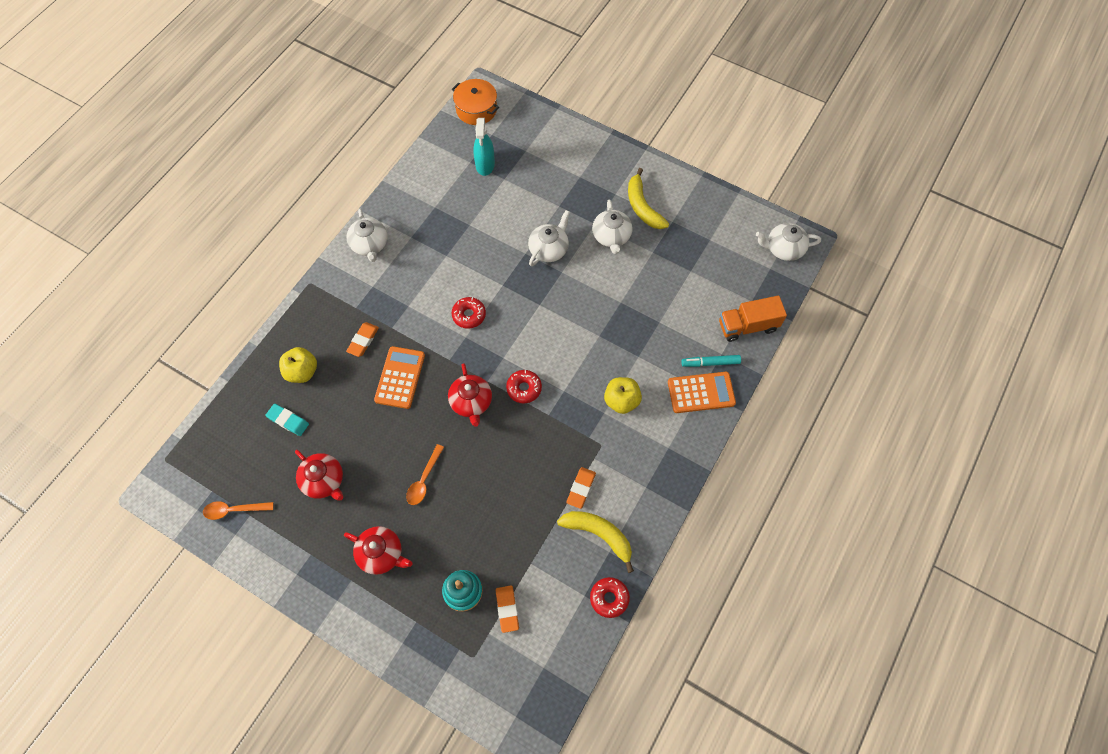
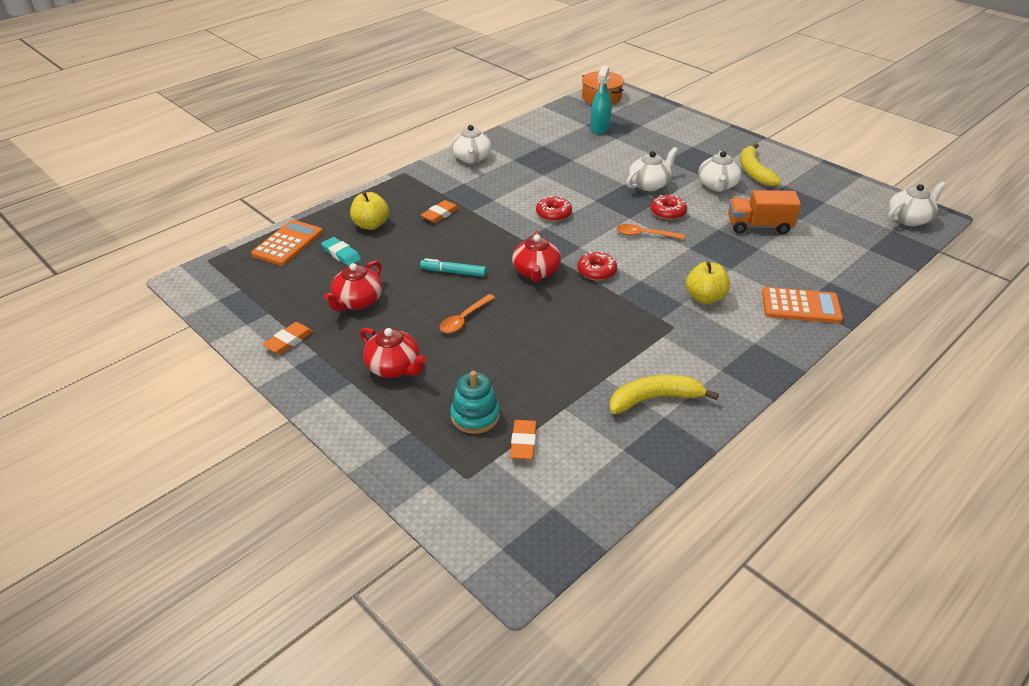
camera: 15 degrees right, 25 degrees down
(234, 510) = (255, 306): orange spoon -> orange spoon (644, 235)
(324, 481) = (357, 301): red teapot -> red teapot turned 60 degrees clockwise
(400, 377) = (467, 243): orange calculator -> orange calculator (287, 243)
(581, 488) = (641, 357): orange eraser -> orange eraser (289, 341)
(599, 534) = (654, 399): yellow banana -> yellow banana turned 60 degrees counterclockwise
(609, 598) = (655, 458): red donut -> red donut (668, 212)
(710, 363) = (815, 286): turquoise marker -> turquoise marker (453, 272)
(747, 326) = (862, 266): orange truck -> orange truck (759, 226)
(783, 249) = (909, 219): white teapot -> white teapot turned 135 degrees clockwise

